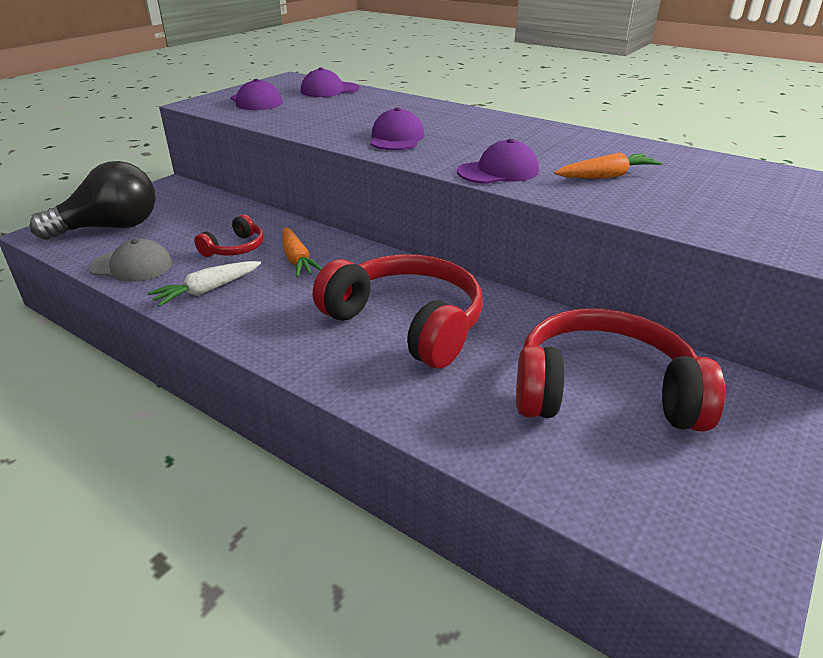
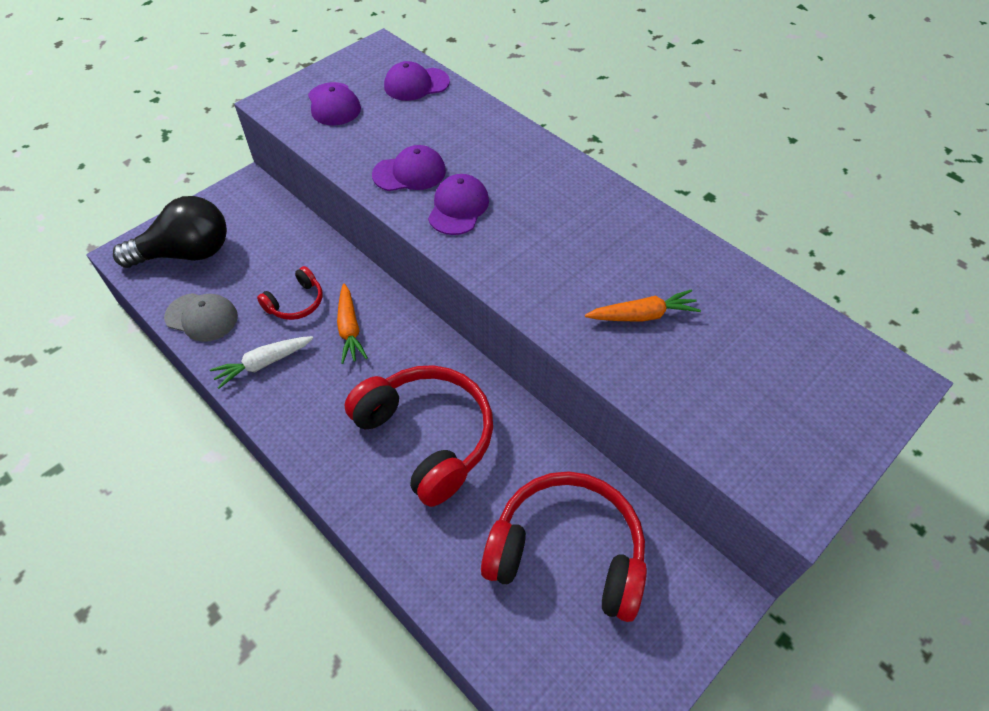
camera: 10 degrees right, 20 degrees up
(498, 171) = (539, 291): purple cap -> purple cap (409, 173)

